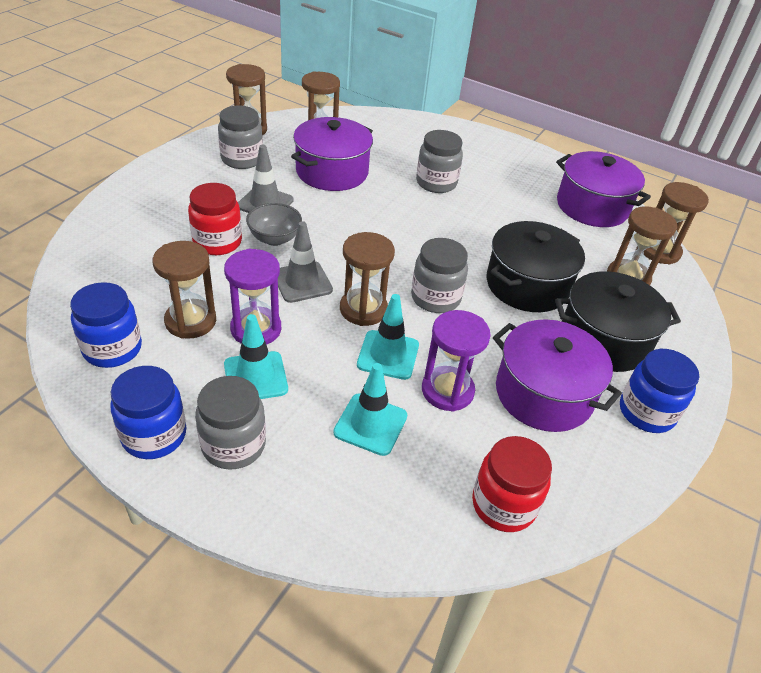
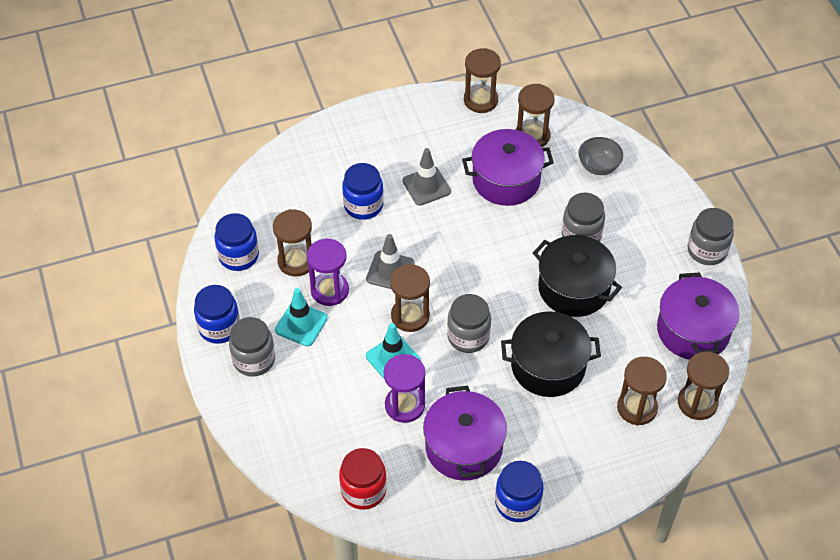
camera: 45 degrees right, 10 degrees up
(217, 242) = (363, 205): red jar -> blue jar
(242, 159) = (447, 132): grey jar -> grey jar (707, 250)
(274, 239) = (404, 223): grey bowl -> grey bowl (598, 166)
(370, 424) = (338, 396): turquoise traffic cone -> none
(604, 339) = (553, 440): black pot -> black pot (574, 288)

